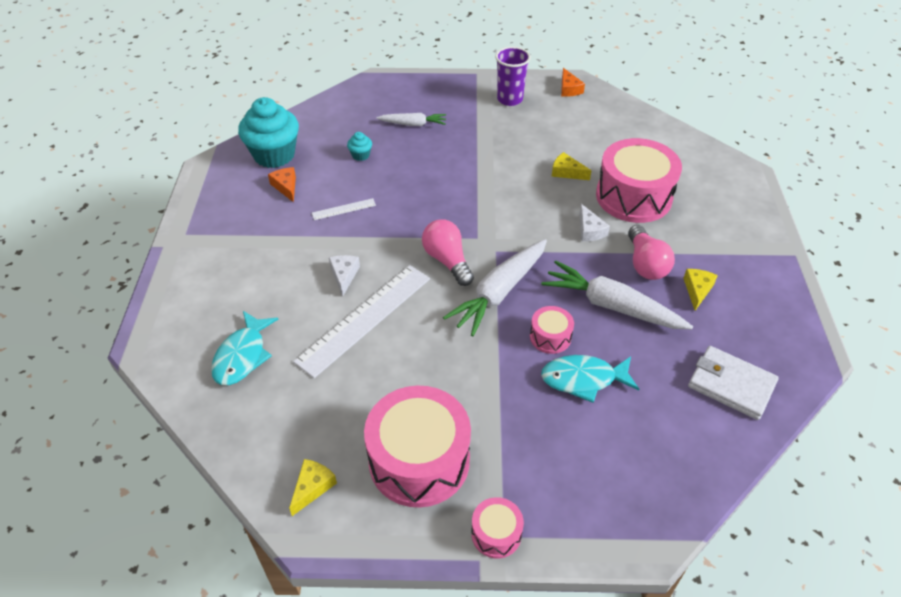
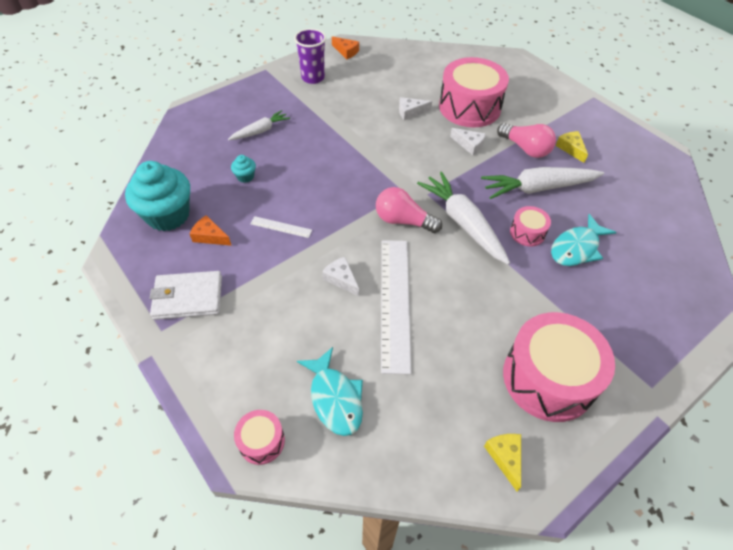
camera: 40 degrees left, 5 degrees up
(344, 209) = (281, 227): white ruler -> white ruler turned 75 degrees clockwise
(496, 533) = (646, 389): pink drum -> pink drum (261, 441)
(499, 293) = (463, 222): white carrot -> white carrot turned 150 degrees clockwise
(566, 172) = (410, 112): yellow cheese -> white cheese
(731, 385) = (651, 197): white wallet -> white wallet (188, 297)

